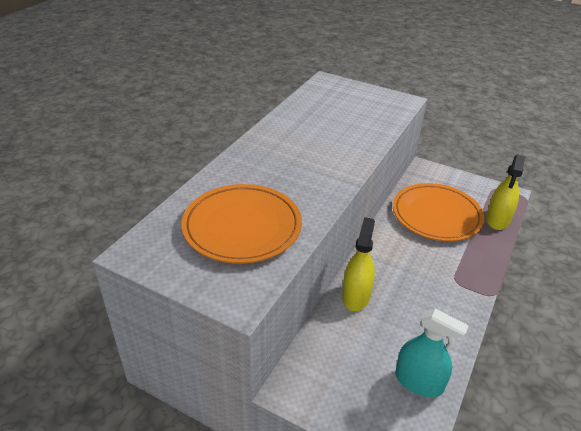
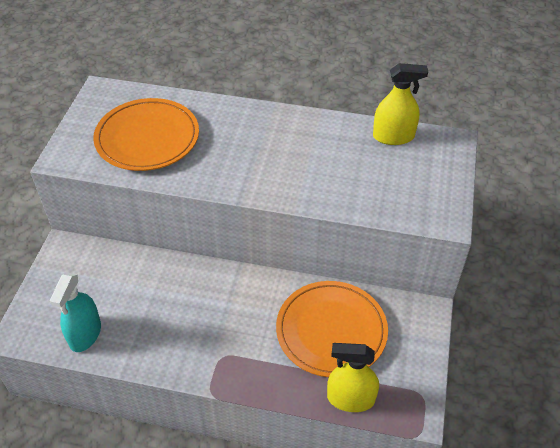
camera: 75 degrees right, 10 degrees up
(356, 296) = (176, 274): yellow spray bottle -> yellow spray bottle (393, 136)

